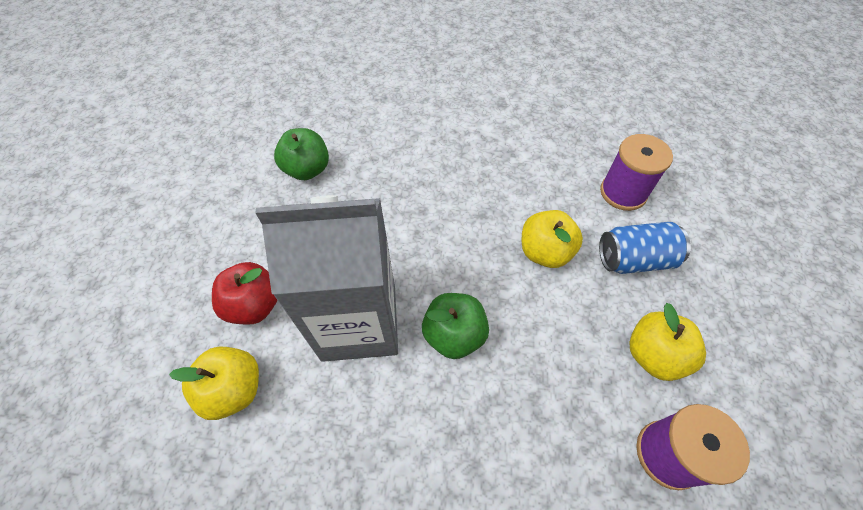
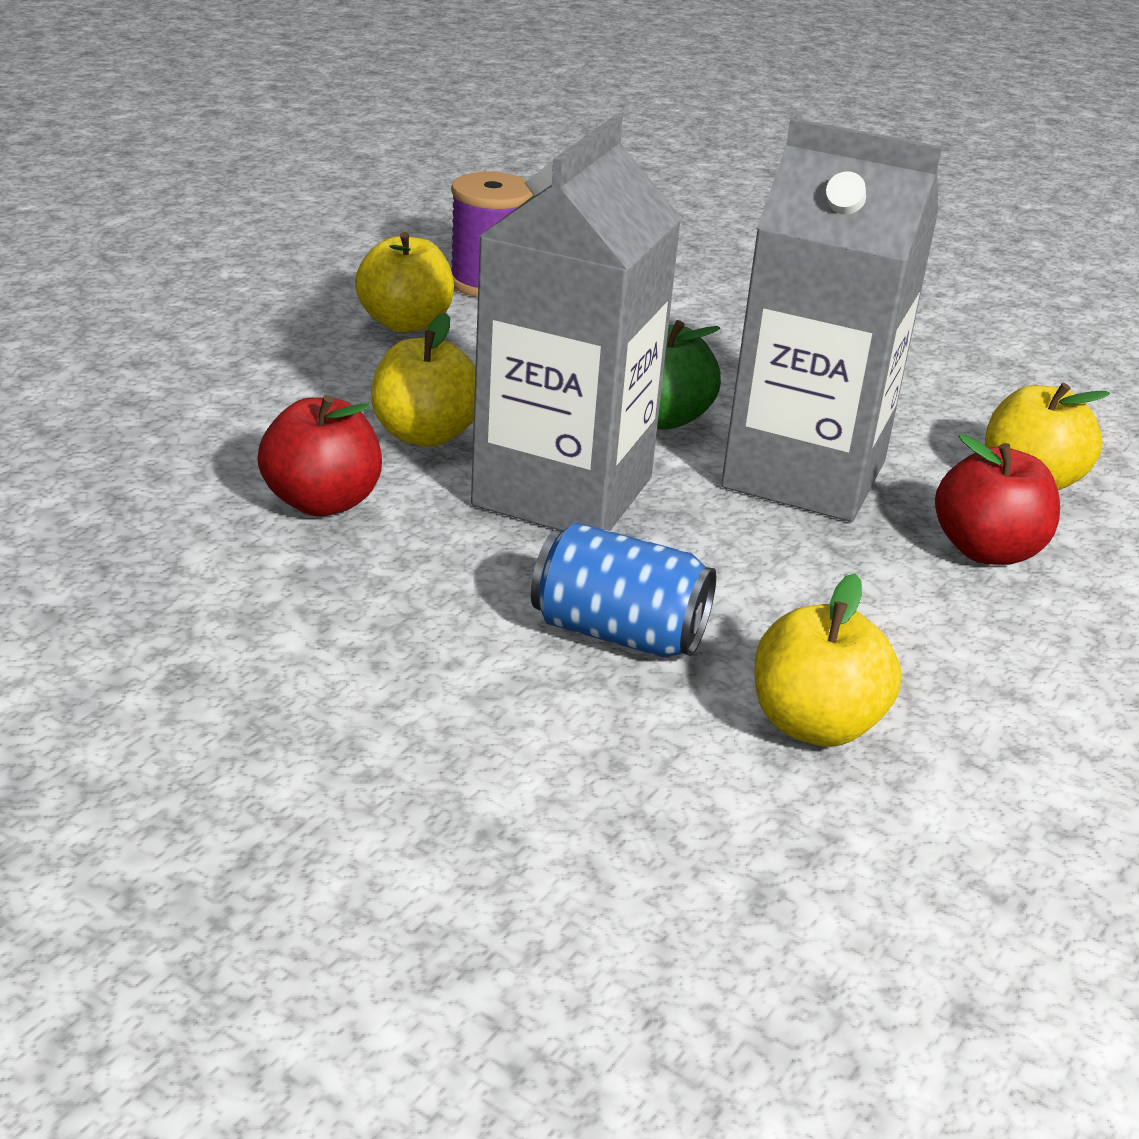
camera: 155 degrees left, 25 degrees down
(307, 170) = (814, 724): green apple -> yellow apple
(459, 244) = (563, 492): none -> grey carton
(539, 188) = (322, 502): none -> red apple
(623, 192) = (183, 442): purple spool -> none
(634, 259) = (297, 383): blue can -> blue can (618, 633)

